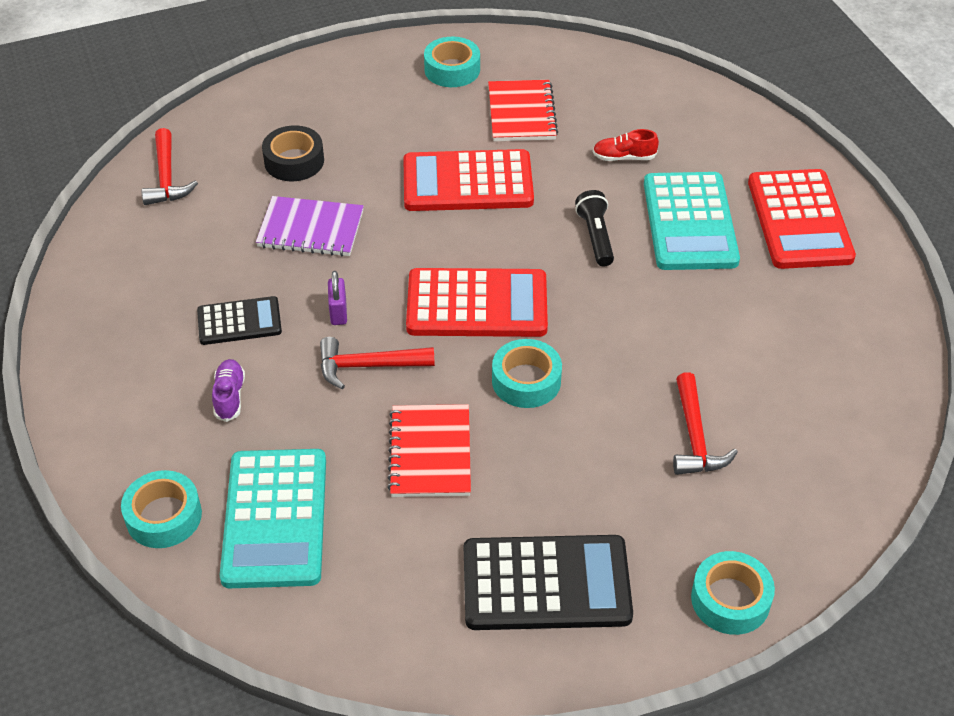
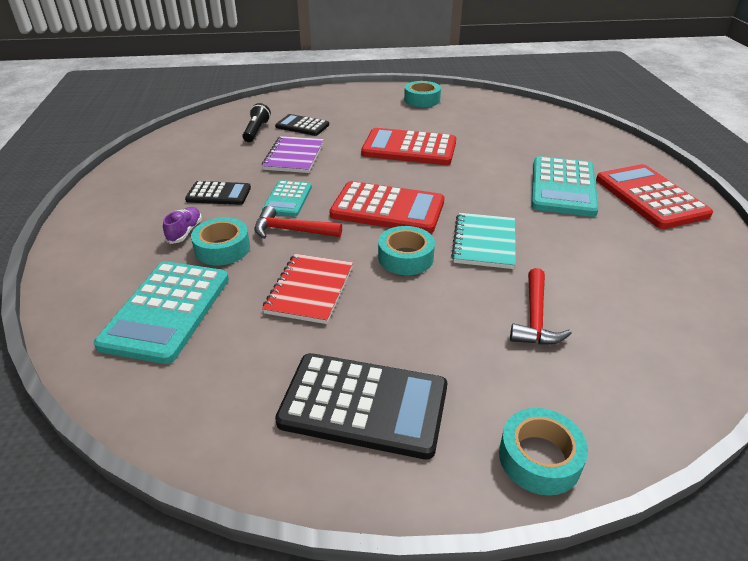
camera: 15 degrees right, 10 degrees down
(164, 516) = (88, 294): turquoise tape -> turquoise tape (222, 248)
(166, 178) = (221, 124): red hammer -> none
(294, 161) = (302, 126): black tape -> black calculator
(311, 229) = (294, 156): purple notebook -> purple notebook turned 75 degrees clockwise
(338, 312) = (287, 199): purple padlock -> turquoise calculator
(521, 113) = (459, 122): red notebook -> none
(595, 237) = (489, 186): black flashlight -> black flashlight (256, 131)
(613, 337) = (484, 242): none -> turquoise notebook
(624, 157) = (523, 150): red shoe -> none
(799, 220) = (650, 197): red calculator -> red calculator turned 150 degrees clockwise

